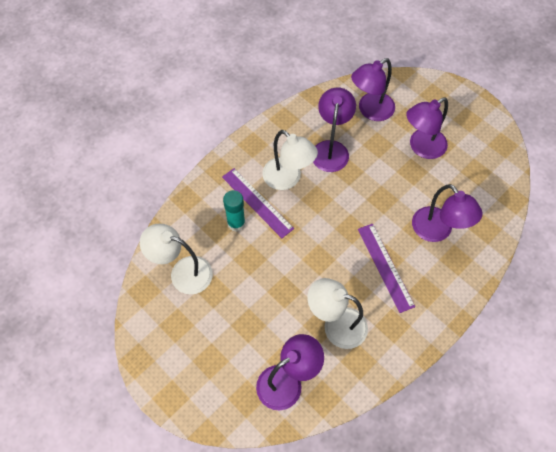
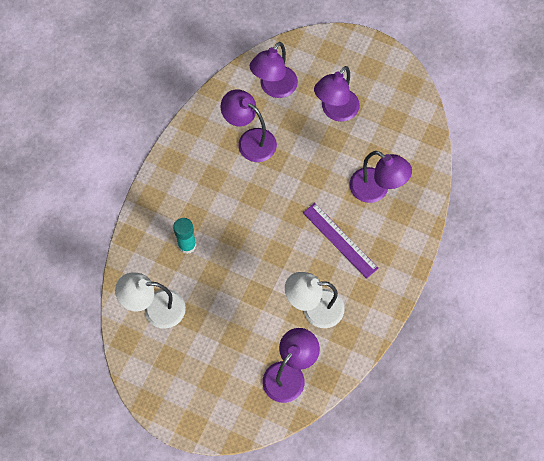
camera: 20 degrees left, 5 degrees up
(257, 202) = (199, 218): purple ruler -> none
(288, 179) = (220, 185): white lamp -> none
(331, 149) = (250, 140): purple lamp -> purple lamp turned 45 degrees counterclockwise

